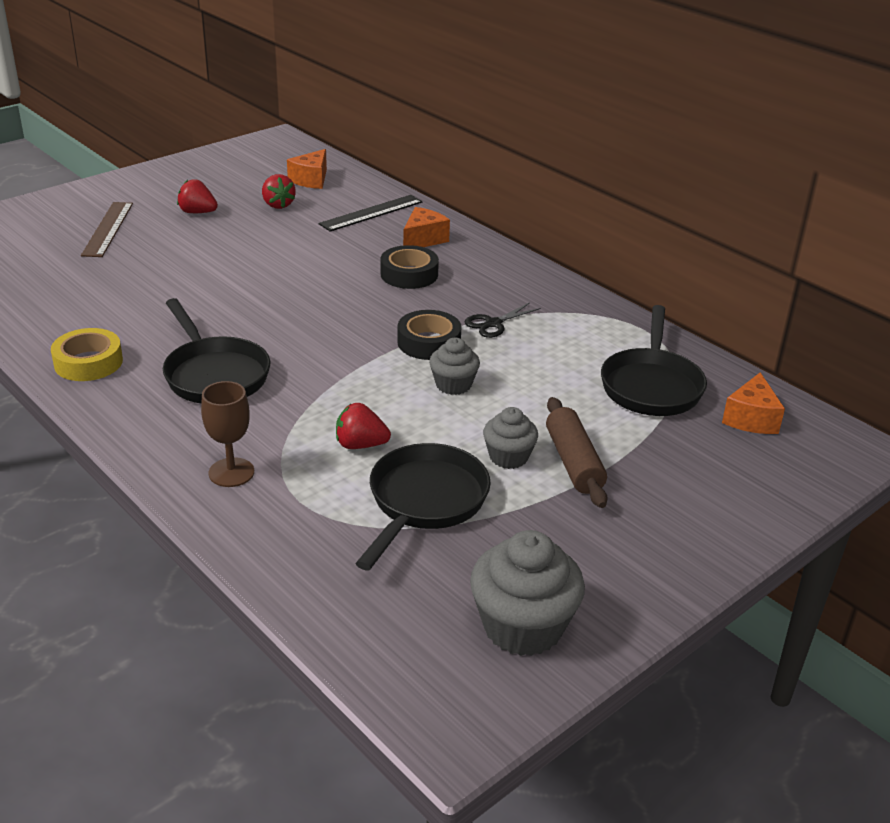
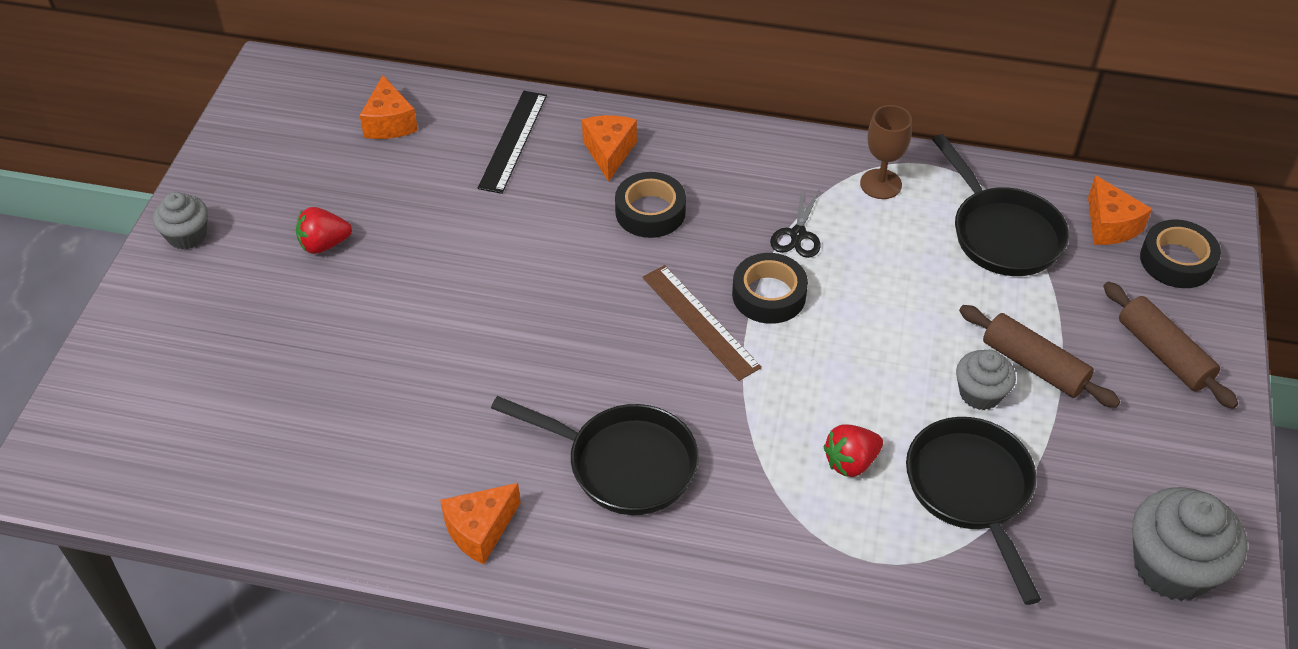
camera: 35 degrees left, 15 degrees up
(88, 362) = (480, 530): yellow tape -> orange cheese
(108, 229) = (252, 328): brown ruler -> brown ruler (700, 321)
(231, 472) = (781, 571): brown goblet -> brown goblet (880, 184)
(278, 205) = (399, 183): red strawberry -> none
(453, 385) = (847, 336): grey cupcake -> grey cupcake (187, 236)
(695, 506) = (1163, 354): none -> brown rolling pin
(785, 462) = (1176, 261): none -> black tape

